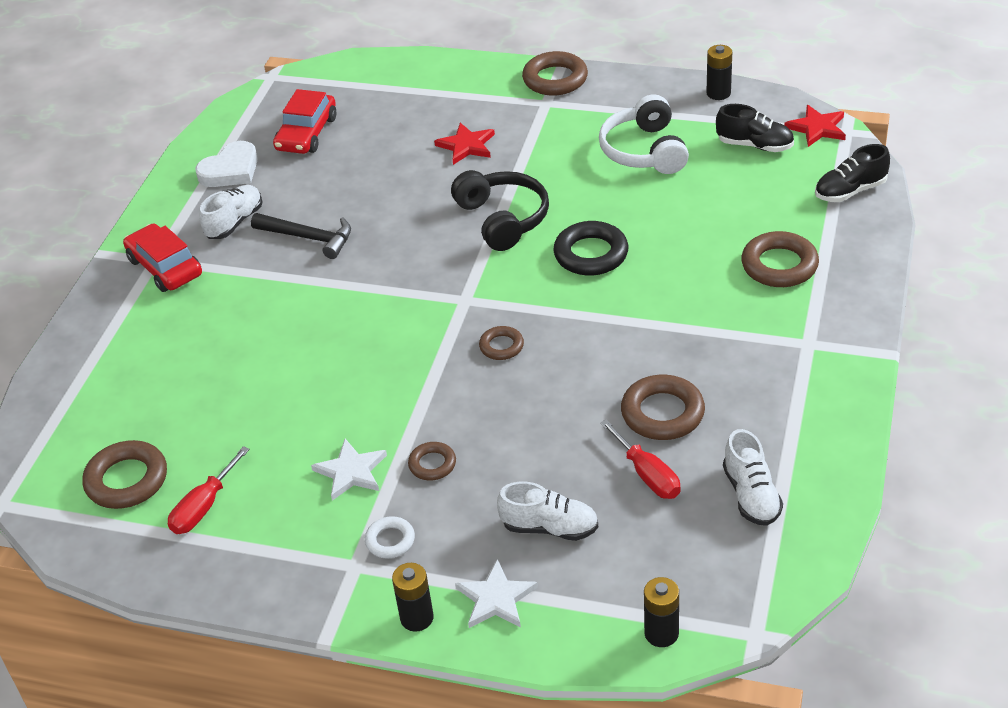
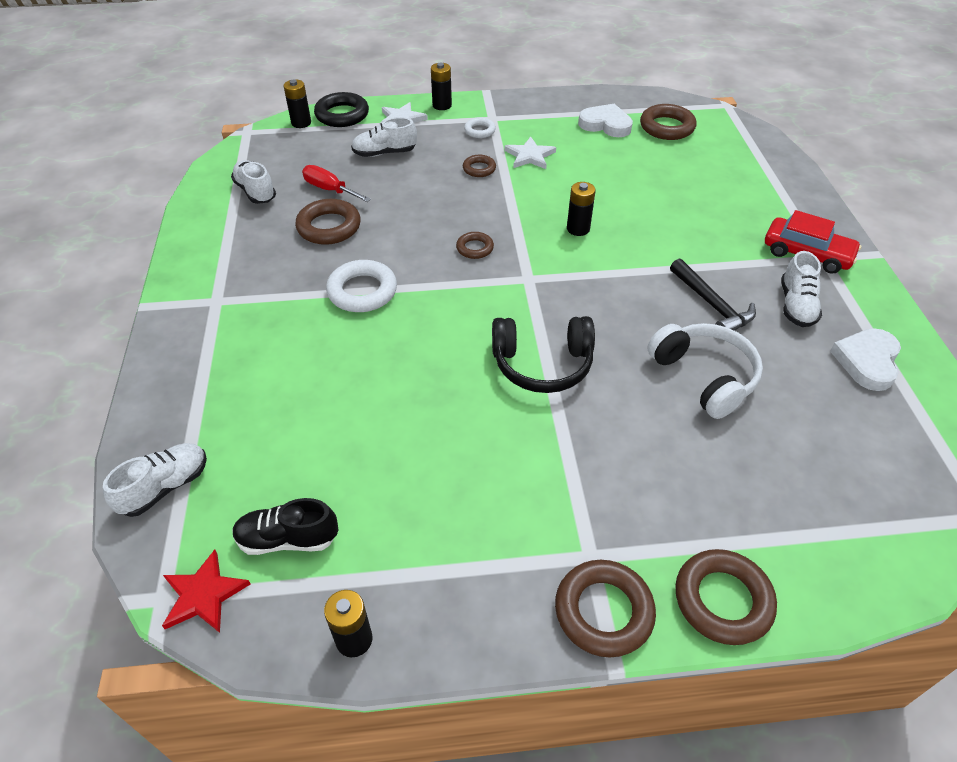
camera: 155 degrees right, 5 degrees up
(204, 507) = (605, 124): red screwdriver -> white heart
(306, 133) = (841, 429): red car -> none
(309, 238) = (712, 305): black hammer -> black hammer turned 120 degrees counterclockwise
(371, 346) = (578, 229): none -> black battery
(466, 146) = (644, 454): red star -> none
(503, 219) = (542, 364): black headphones -> black headphones turned 45 degrees counterclockwise
(591, 254) = (435, 344): black ring -> black ring (342, 115)
(644, 151) = (426, 496): white headphones -> white headphones (704, 376)
(645, 321) = (362, 291): none -> white ring
(779, 265) = (245, 371): brown ring -> brown ring (722, 600)
(850, 191) = (165, 487): black shoe -> white shoe

